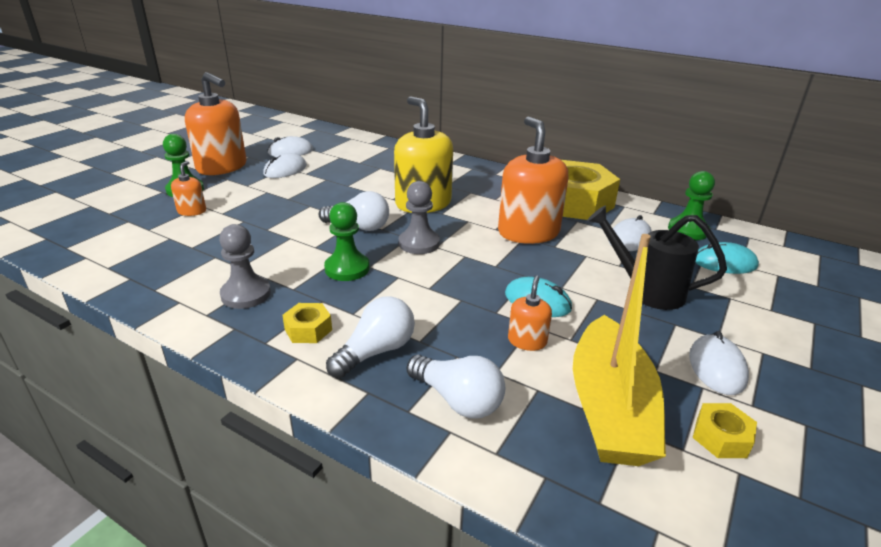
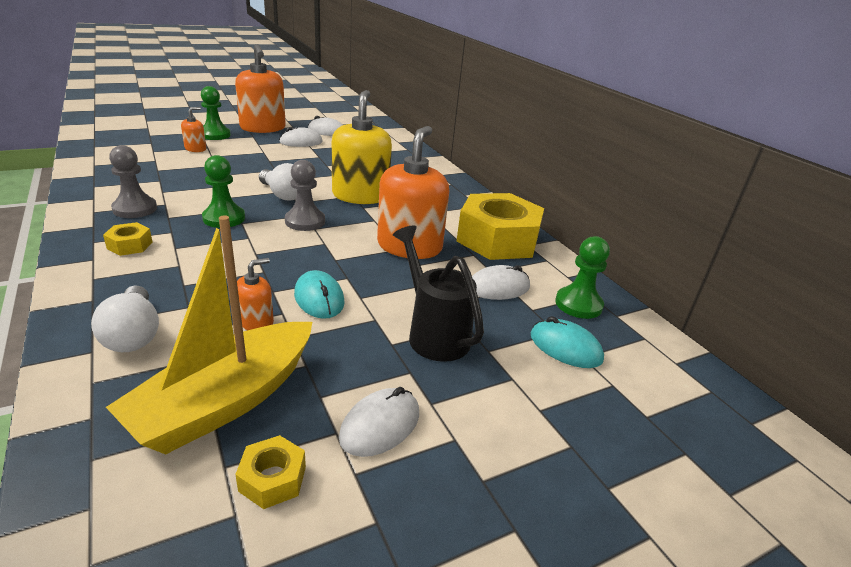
camera: 30 degrees right, 0 degrees up
(376, 351) = (143, 278): white light bulb -> none

